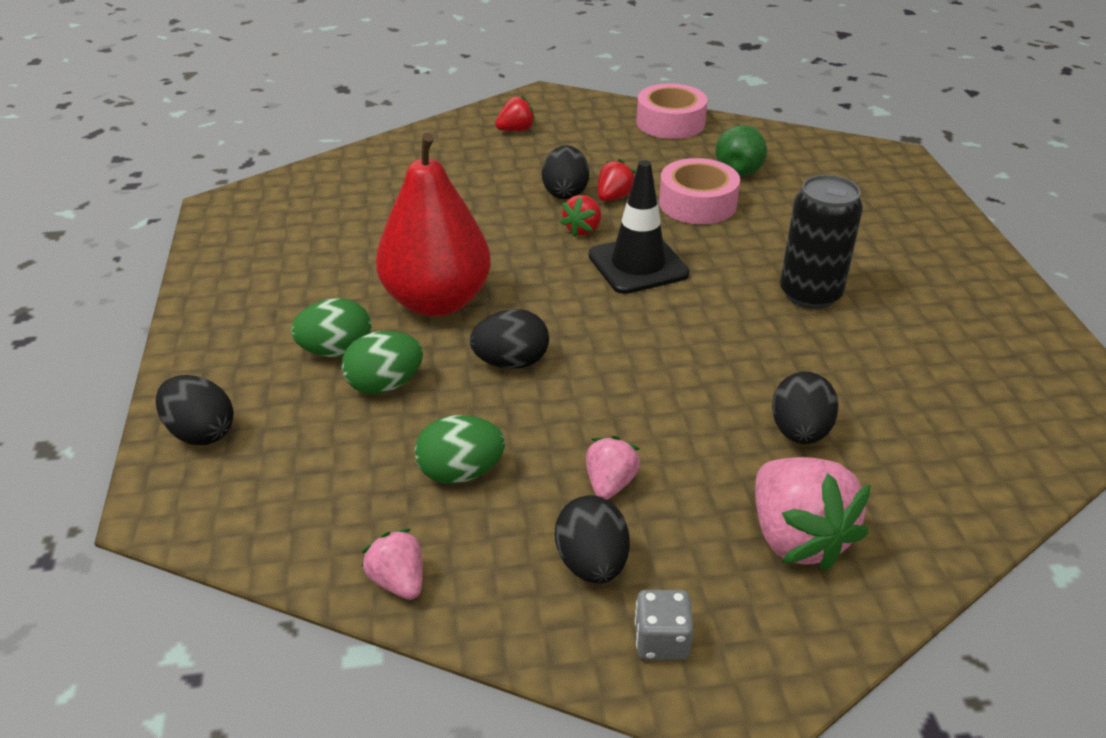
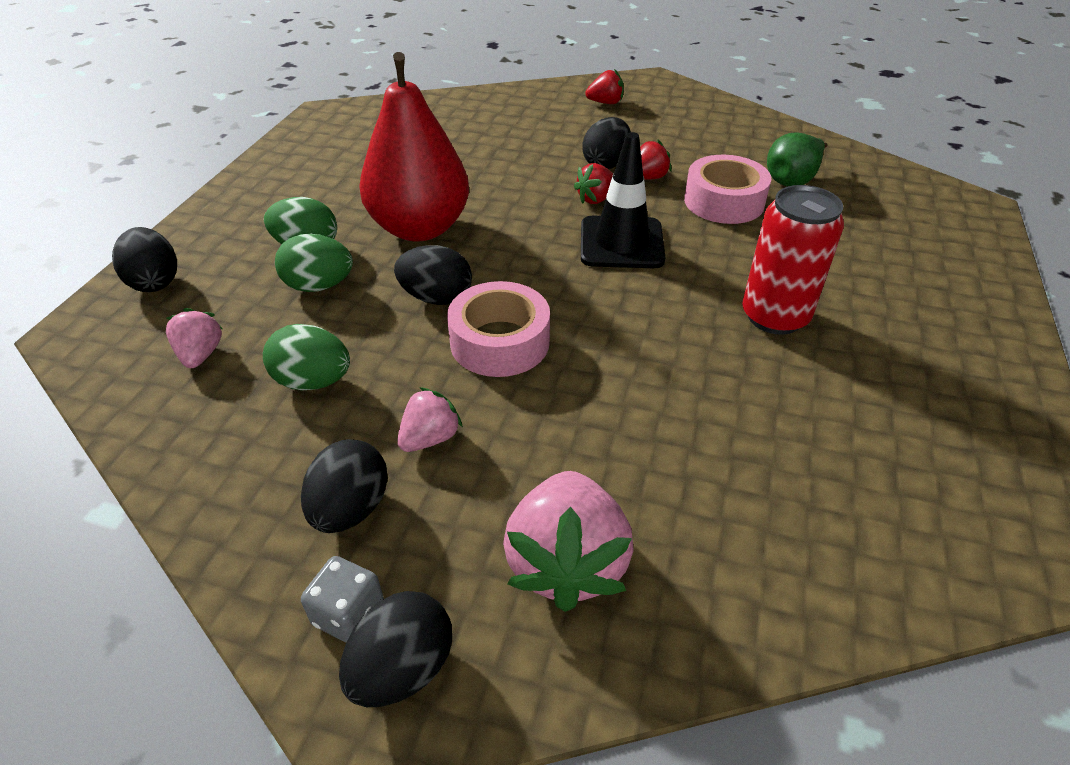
camera: 25 degrees right, 5 degrees up
(398, 581) = (182, 460): pink strawberry -> pink strawberry (201, 355)
(670, 123) = (754, 125): pink tape -> pink tape (500, 342)
(799, 432) = (655, 452): black egg -> black egg (402, 669)
(810, 294) = (774, 316): black can -> red can

